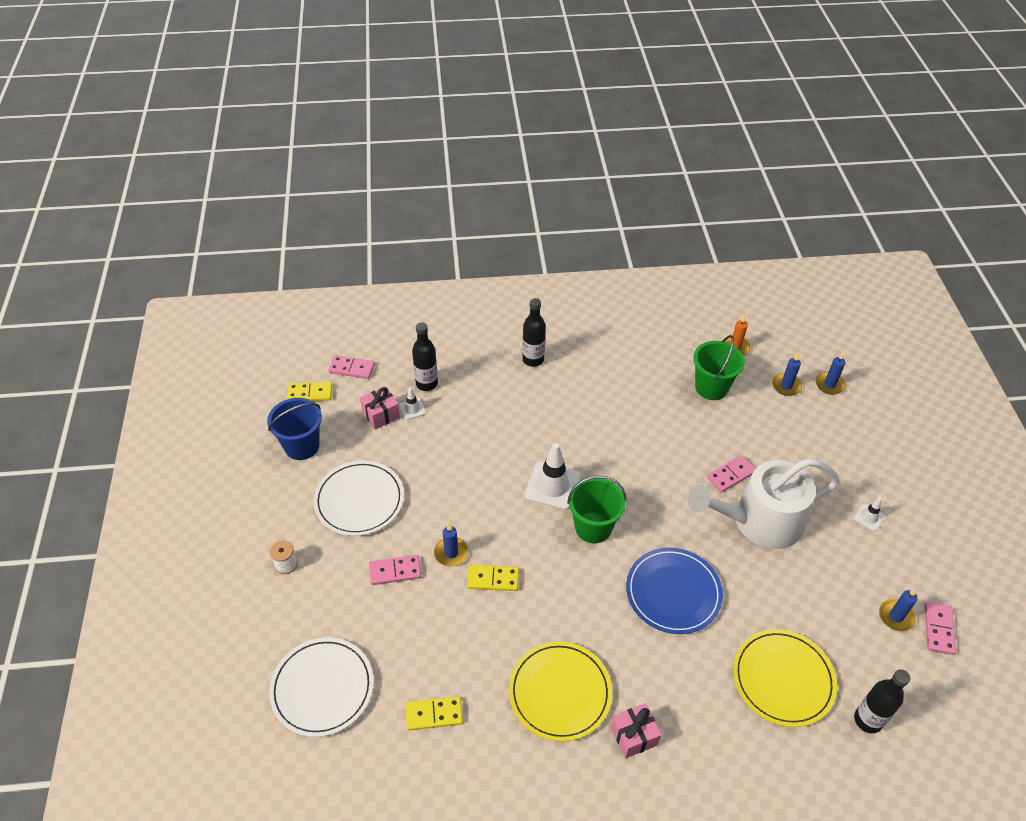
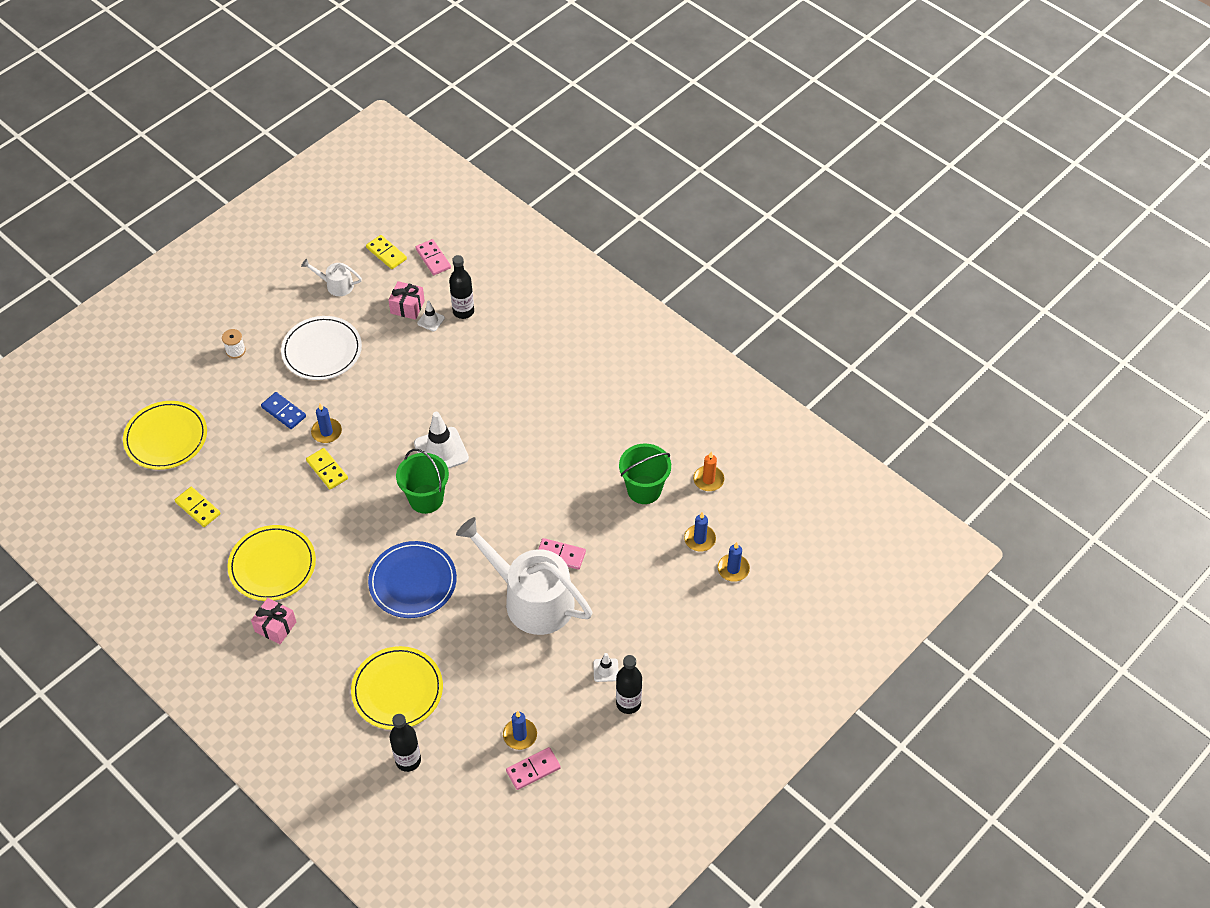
camera: 50 degrees right, 5 degrees up
(302, 446) = (336, 285): blue bucket -> white watering can
(322, 688) = (166, 437): white plate -> yellow plate
(395, 571) = (284, 412): pink domino -> blue domino
(533, 359) = (554, 357): black bottle -> black bottle (628, 703)

